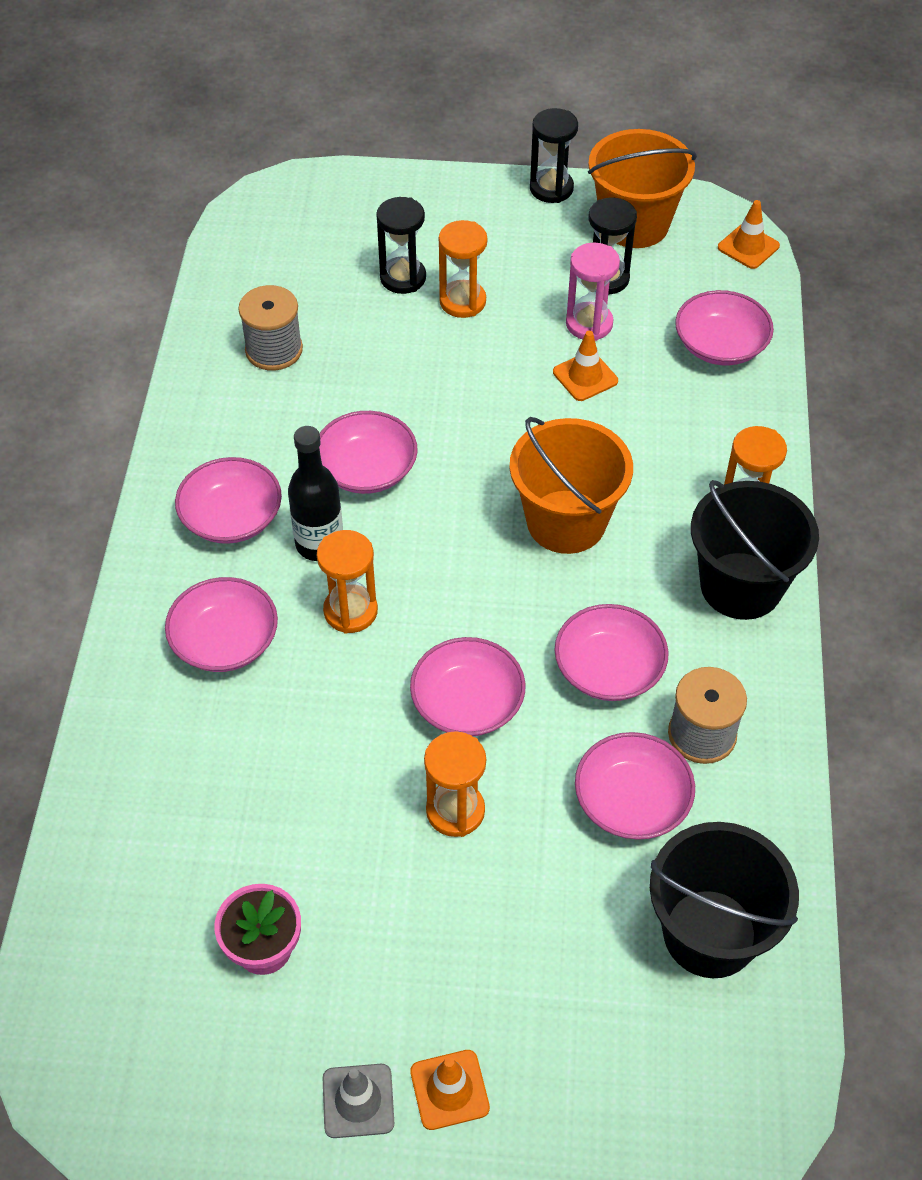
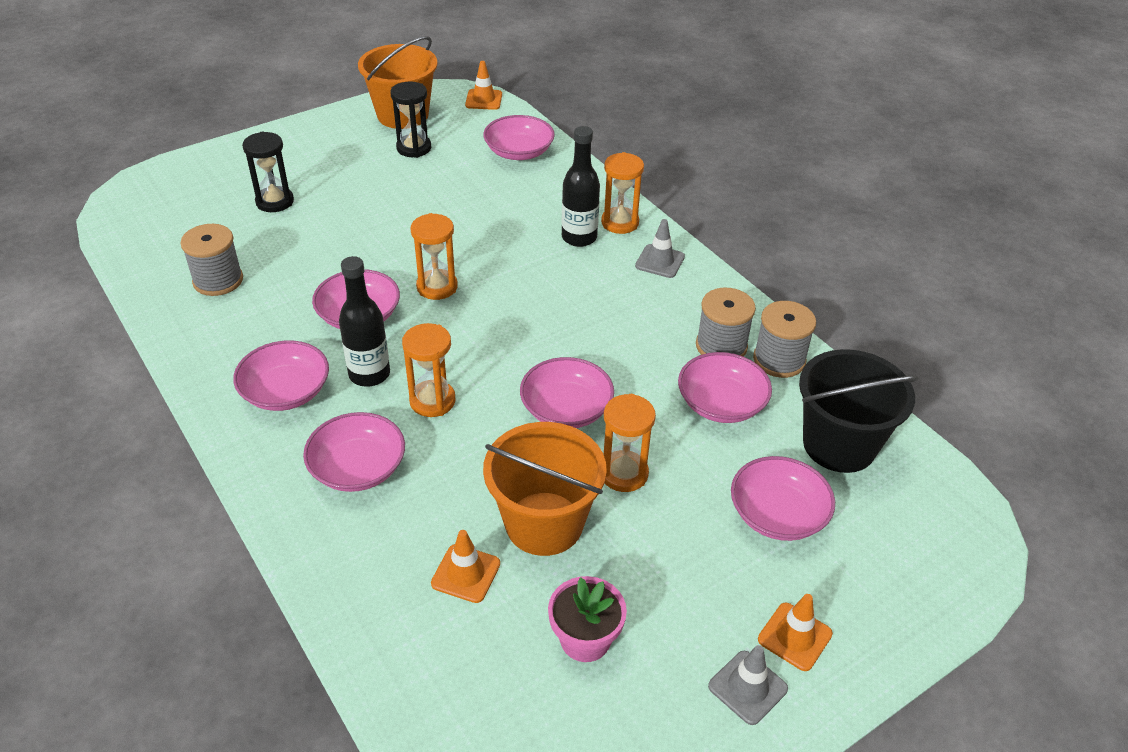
camera: 40 degrees left, 10 degrees down
(462, 301) = (331, 197): orange hourglass -> orange hourglass (437, 287)
(551, 188) = (329, 117): black hourglass -> none
(566, 522) = (523, 280): orange bucket -> orange bucket (544, 523)
(585, 376) = (454, 201): orange traffic cone -> orange traffic cone (466, 573)
(589, 324) = (427, 174): pink hourglass -> none
(609, 668) = (632, 342): pink bowl -> pink bowl (777, 514)
(679, 501) = (579, 237): none -> black bottle
(741, 586) = (660, 261): black bucket -> grey traffic cone
(750, 792) = (779, 360): none -> grey spool

